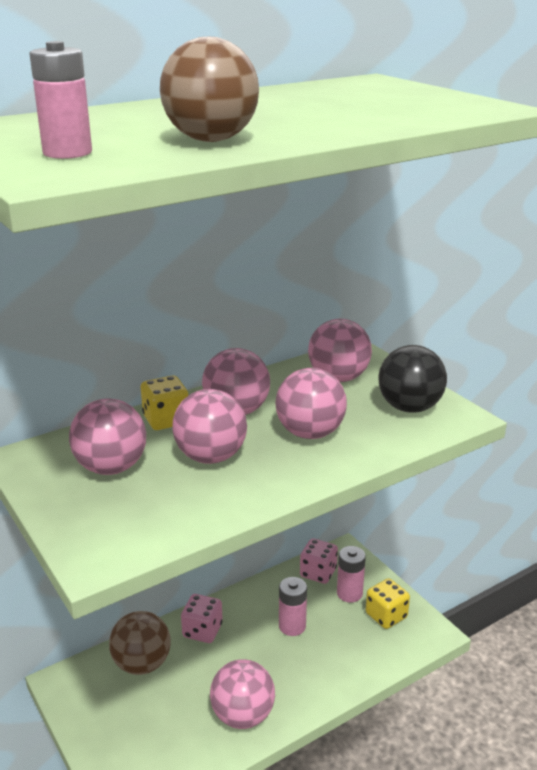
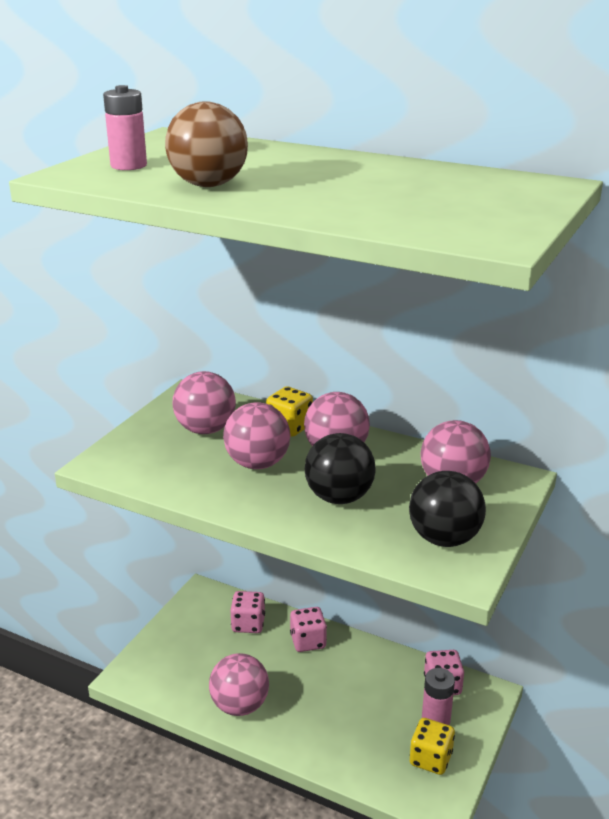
camera: 60 degrees right, 0 degrees up
(142, 664) = (248, 624): brown ball -> pink dice
(292, 626) = (359, 695): pink battery -> none
(310, 433) = (339, 497): pink ball -> black ball

